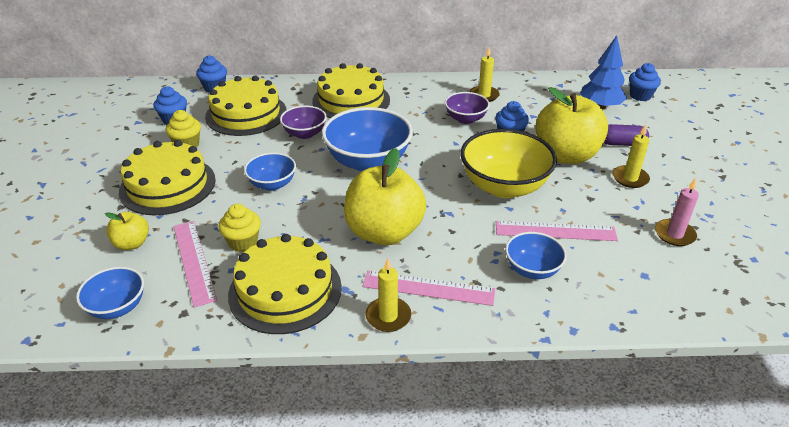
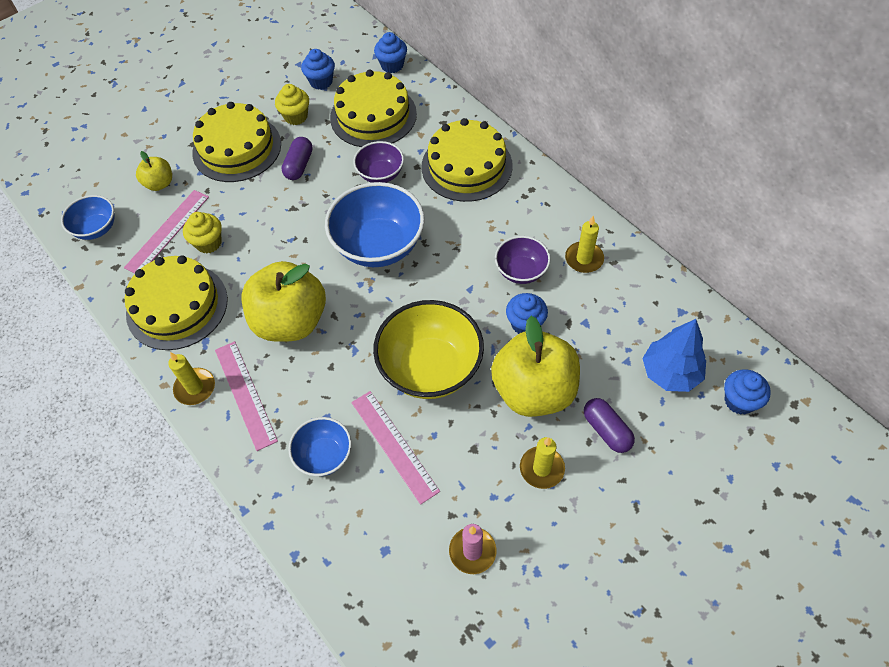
camera: 55 degrees right, 20 degrees up
(237, 164) = (299, 165): none -> purple capsule
(272, 184) = (291, 207): blue bowl -> none

